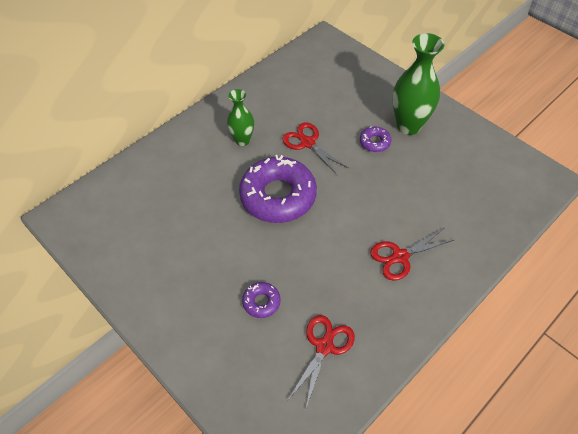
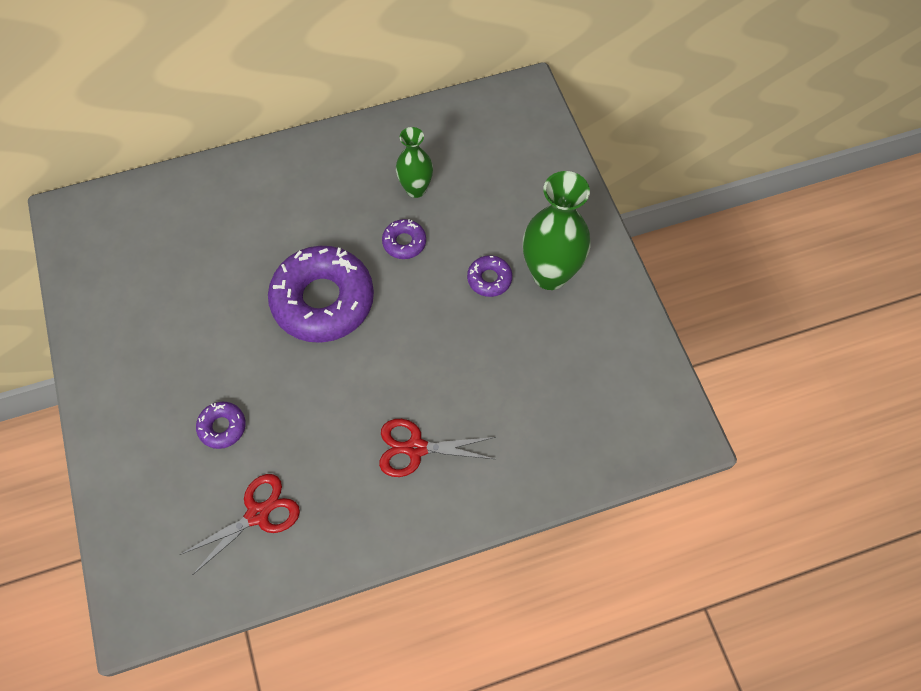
camera: 25 degrees right, 10 degrees up
(242, 140) = (327, 204): green vase -> green vase (416, 189)
(307, 143) = (404, 242): red scissors -> purple donut

